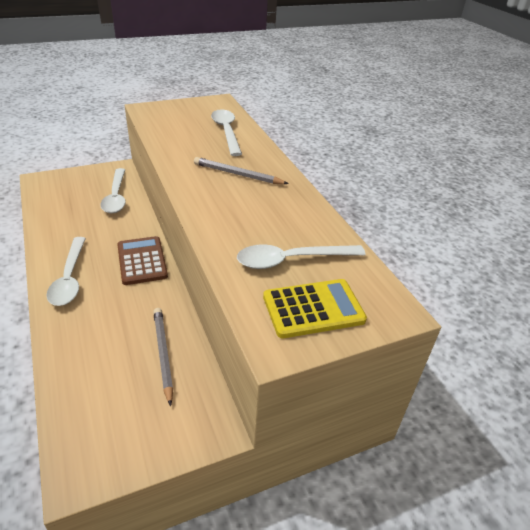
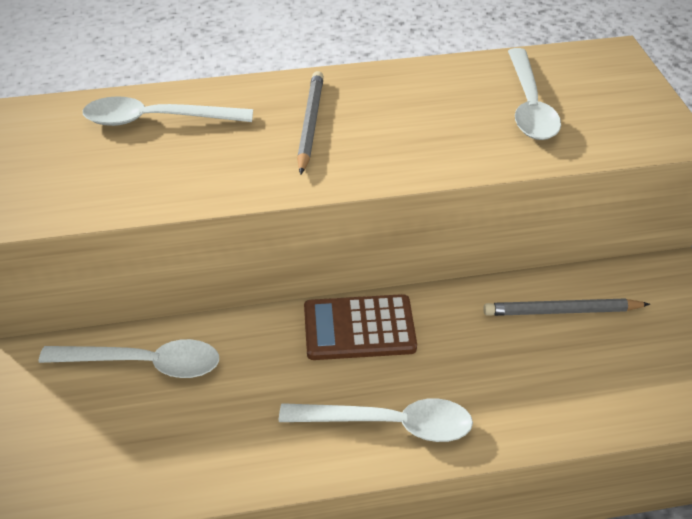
camera: 75 degrees left, 5 degrees up
(237, 174) = (310, 124): grey pencil -> grey pencil turned 150 degrees clockwise
(313, 309) = (615, 104): yellow calculator -> none

